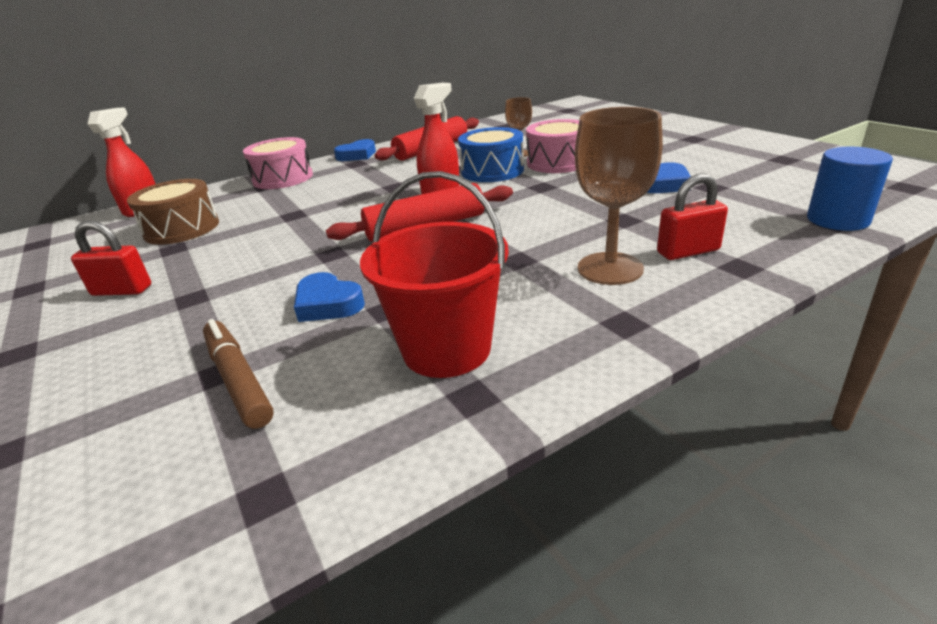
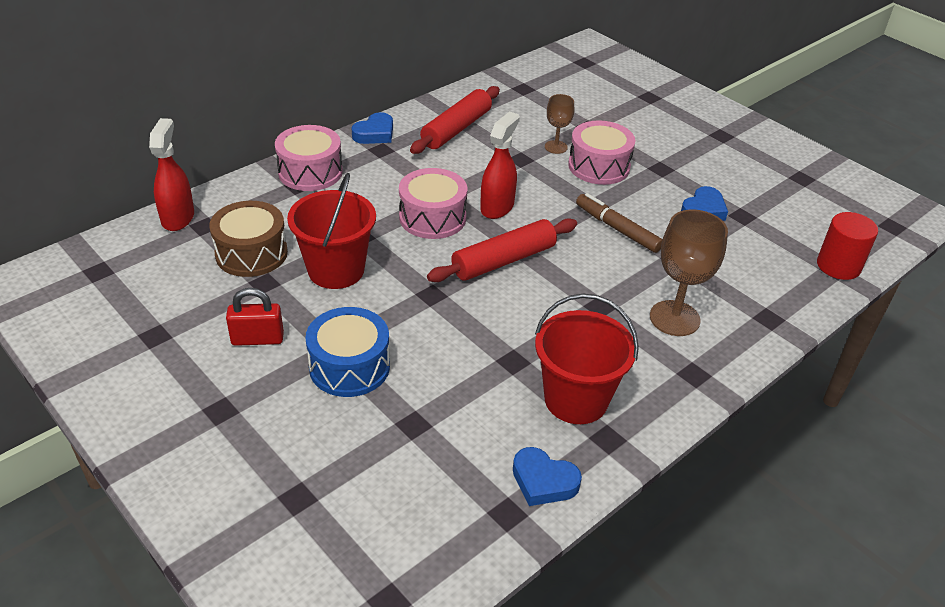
camera: 15 degrees left, 10 degrees up
(238, 380) = (433, 430): brown marker -> brown marker (617, 229)
(249, 238) = (336, 270): none -> red bucket
(328, 304) = (462, 355): blue heart -> blue heart (543, 481)
(372, 200) = (432, 218): none -> pink drum
(492, 171) = (537, 176): blue drum -> blue drum (349, 366)
(688, 251) = (730, 300): red padlock -> none
(837, 220) = (838, 266): blue cylinder -> red cylinder

